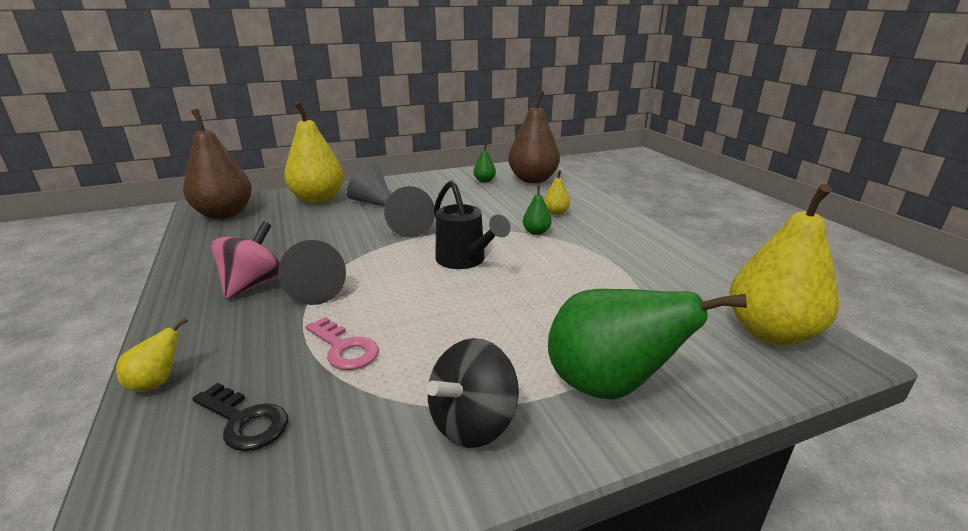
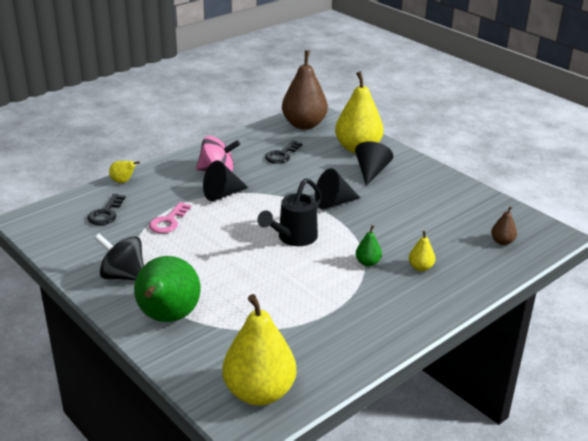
camera: 70 degrees right, 5 degrees up
(273, 237) = (282, 155): none -> black key
(372, 202) = (371, 172): grey cone -> black cone
(484, 181) = (471, 214): green pear -> none
(533, 180) = (502, 242): brown pear -> brown pear, size x0.44

